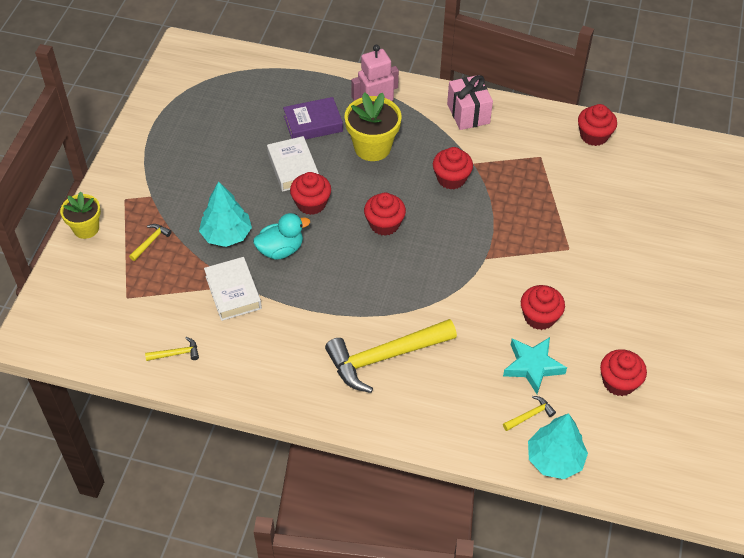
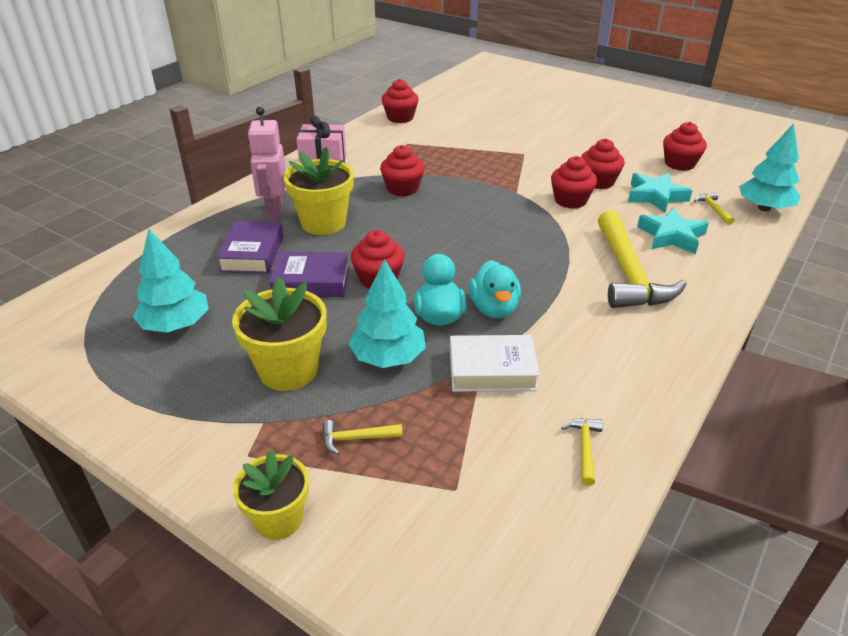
camera: 70 degrees left, 15 degrees down
(151, 241) = (356, 439): yellow hammer -> yellow hammer turned 60 degrees counterclockwise
(197, 190) = (288, 370): none -> yellow flower pot
(220, 120) = (176, 325): none -> turquoise tree
(293, 168) = (311, 281): white book -> purple book
(302, 279) = (494, 308): none -> turquoise duck
(384, 224) = (440, 237): red cupcake -> red cupcake (570, 200)
(461, 384) = (671, 236): none -> turquoise star

